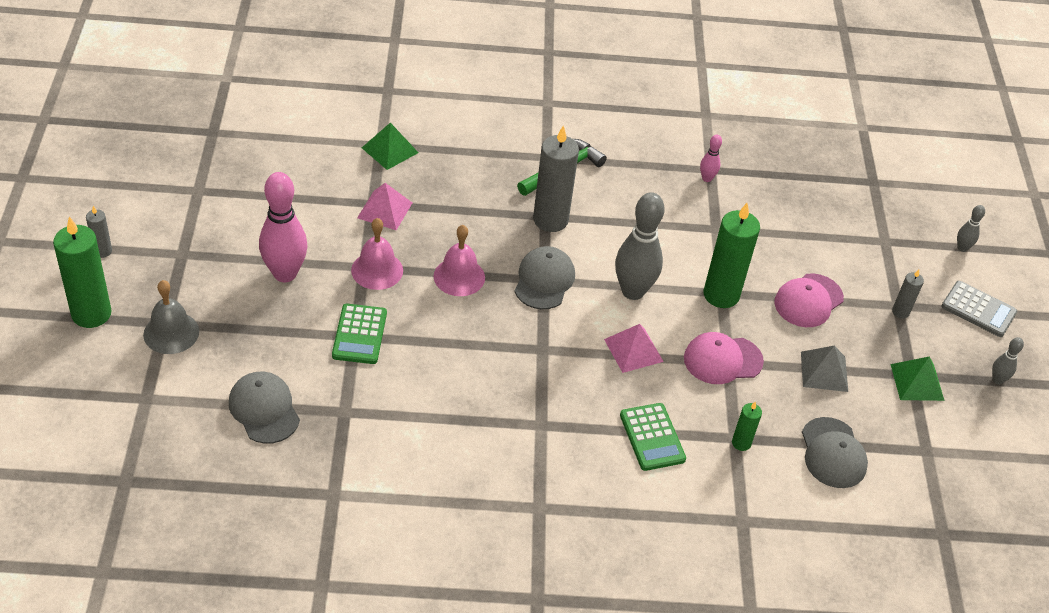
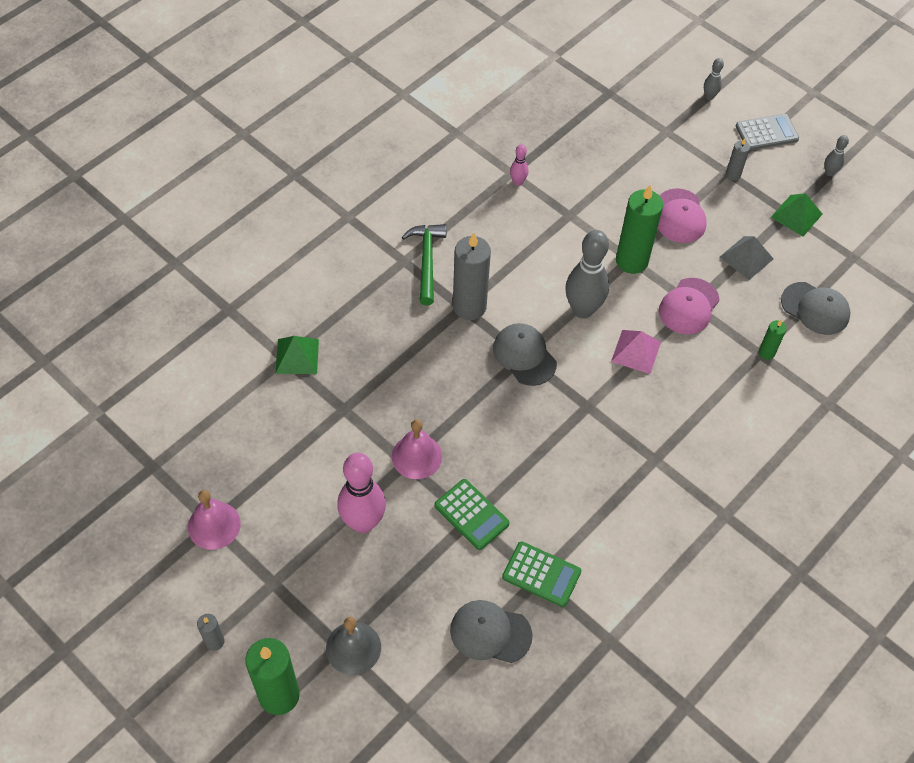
camera: 45 degrees left, 10 degrees up
(384, 210) = (358, 406): pink pyramid -> none
(459, 276) = (472, 407): pink bell -> pink bell (214, 525)
(652, 437) = (720, 400): green calculator -> green calculator (541, 574)

